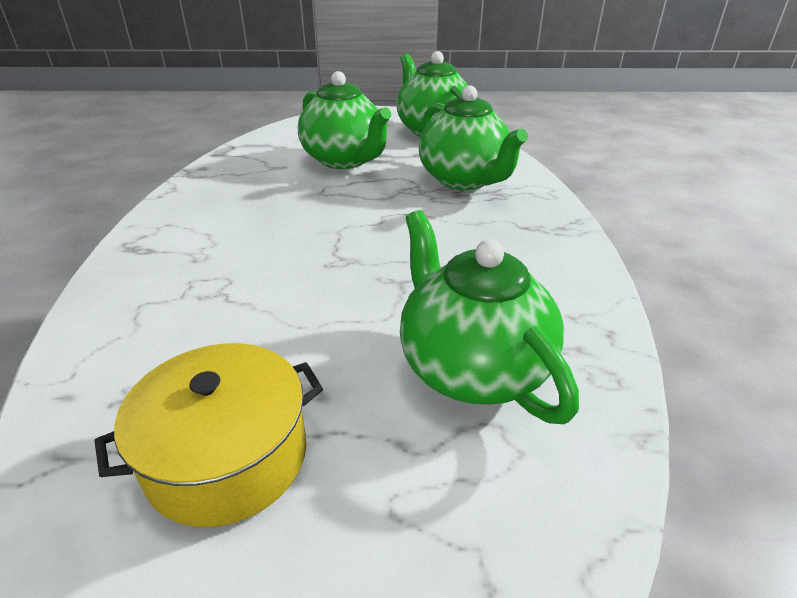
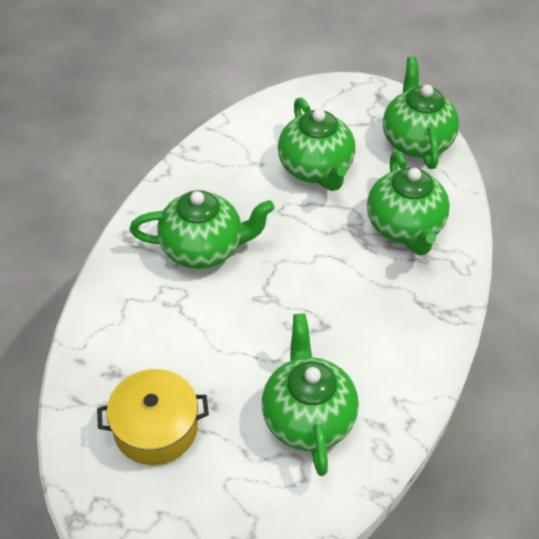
camera: 20 degrees right, 15 degrees up
(239, 236) = (203, 249): none -> green teapot

